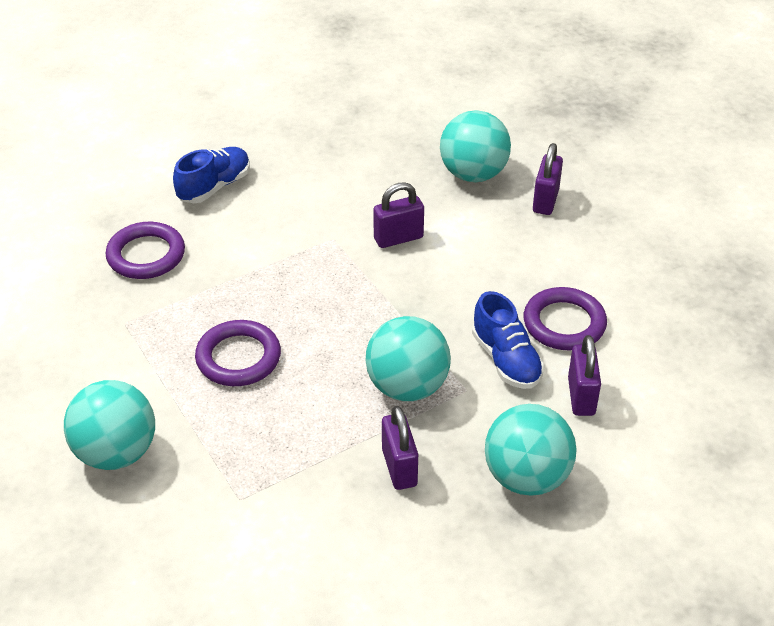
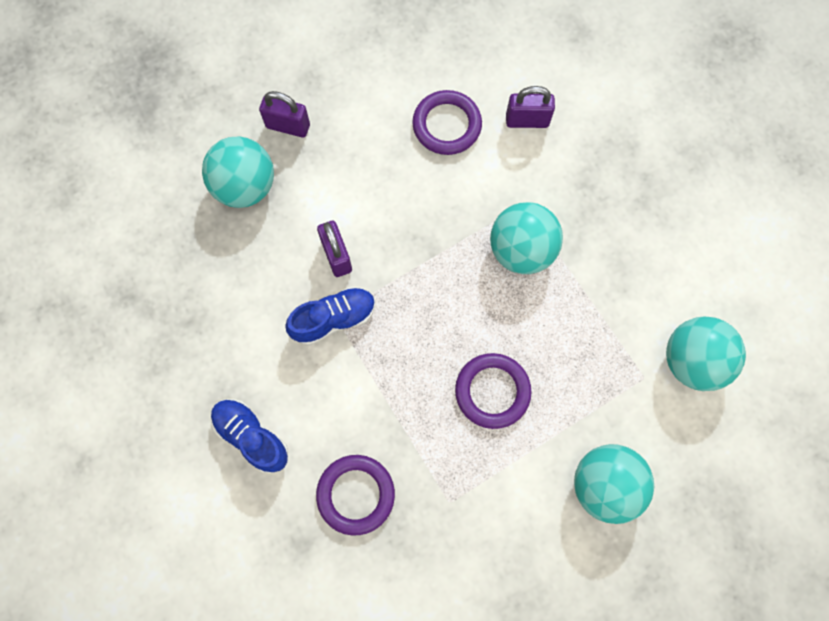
camera: 90 degrees left, 30 degrees up
(399, 467) = (606, 257): purple padlock -> none
(506, 360) = (489, 172): blue shoe -> blue shoe (334, 319)
(526, 477) = (609, 166): turquoise ball -> turquoise ball (692, 361)

